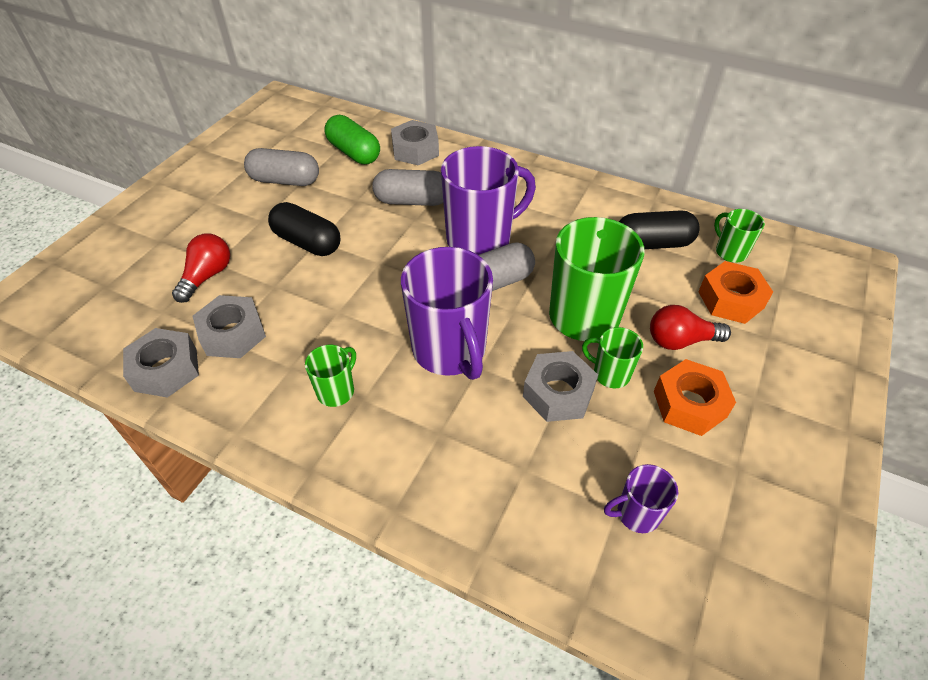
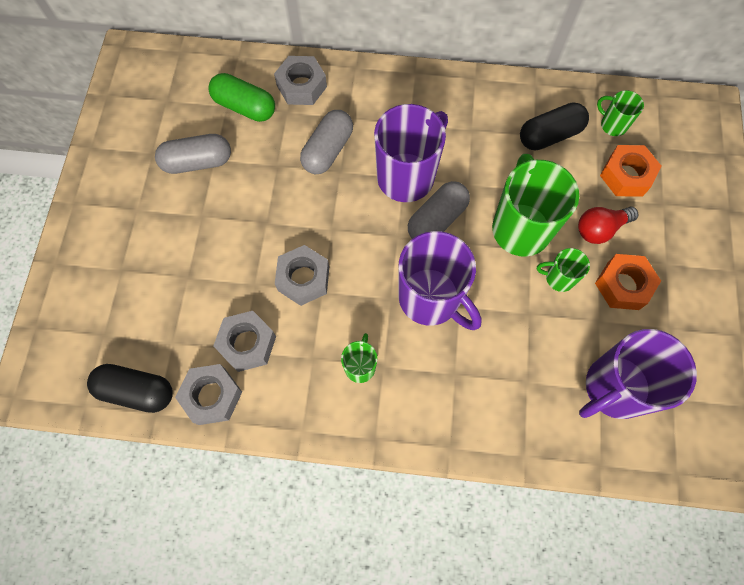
camera: 20 degrees left, 20 degrees up
(207, 276) = (189, 294): red light bulb -> none
(307, 242) = (258, 228): black capsule -> black capsule (136, 391)
(412, 201) = (328, 150): grey capsule -> grey capsule turned 45 degrees counterclockwise
(558, 393) = (527, 309): grey nut -> grey nut (303, 279)
(636, 514) = (614, 388): purple mug -> purple mug, size x2.07

